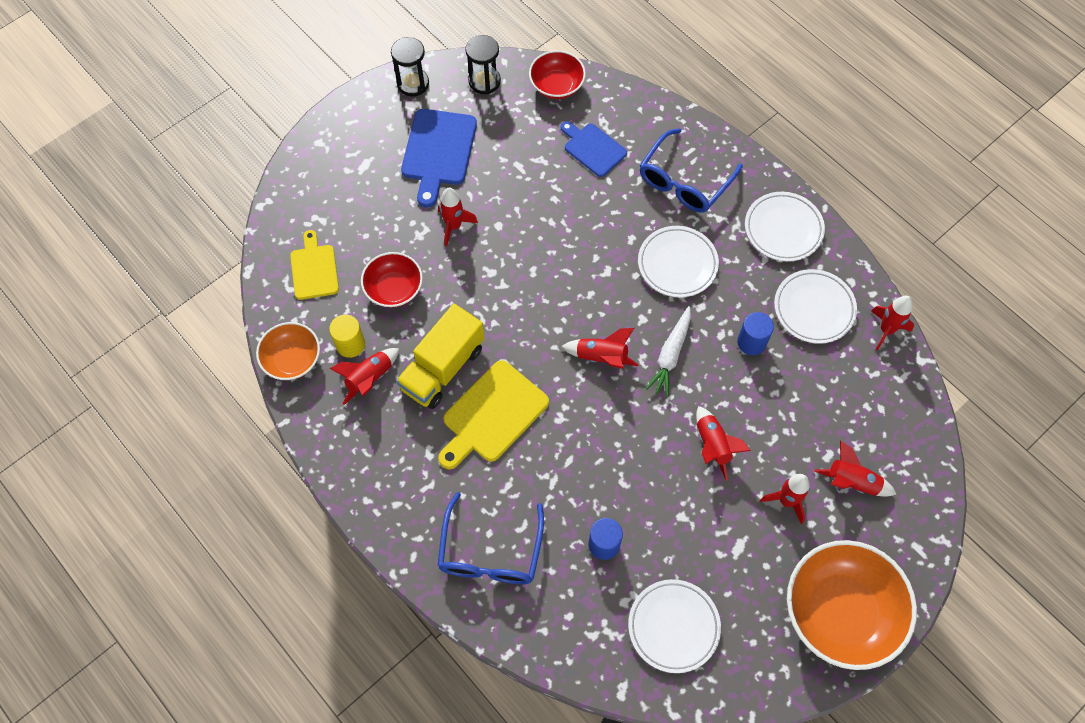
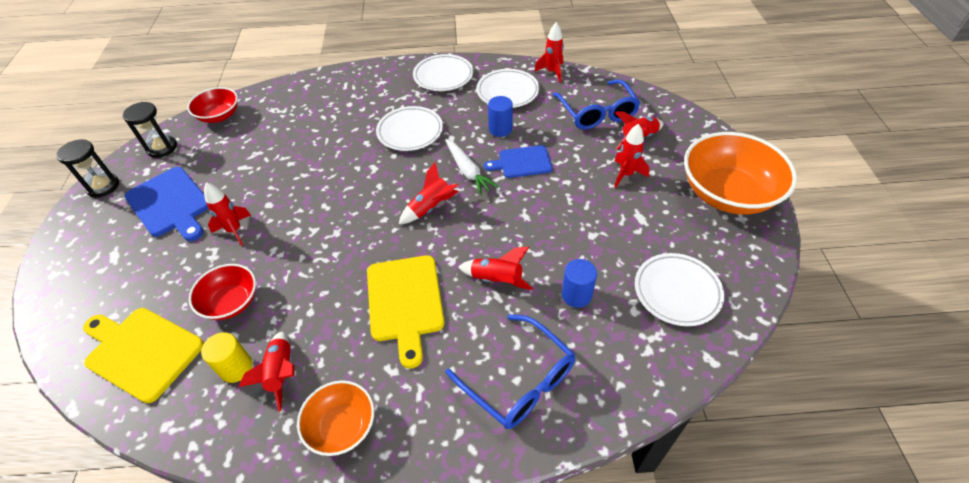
camera: 50 degrees left, 15 degrees down
(292, 359) = (192, 428): orange bowl -> orange bowl (342, 426)
(314, 269) = (141, 351): yellow cutting board -> yellow cutting board, size x1.54
(443, 368) = (332, 311): yellow truck -> none
(593, 148) = (284, 124): blue cutting board -> blue cutting board (522, 162)
(684, 181) = (361, 98): blue glasses -> blue glasses (597, 113)
(713, 446) = (554, 188): red rocket -> red rocket (497, 280)

